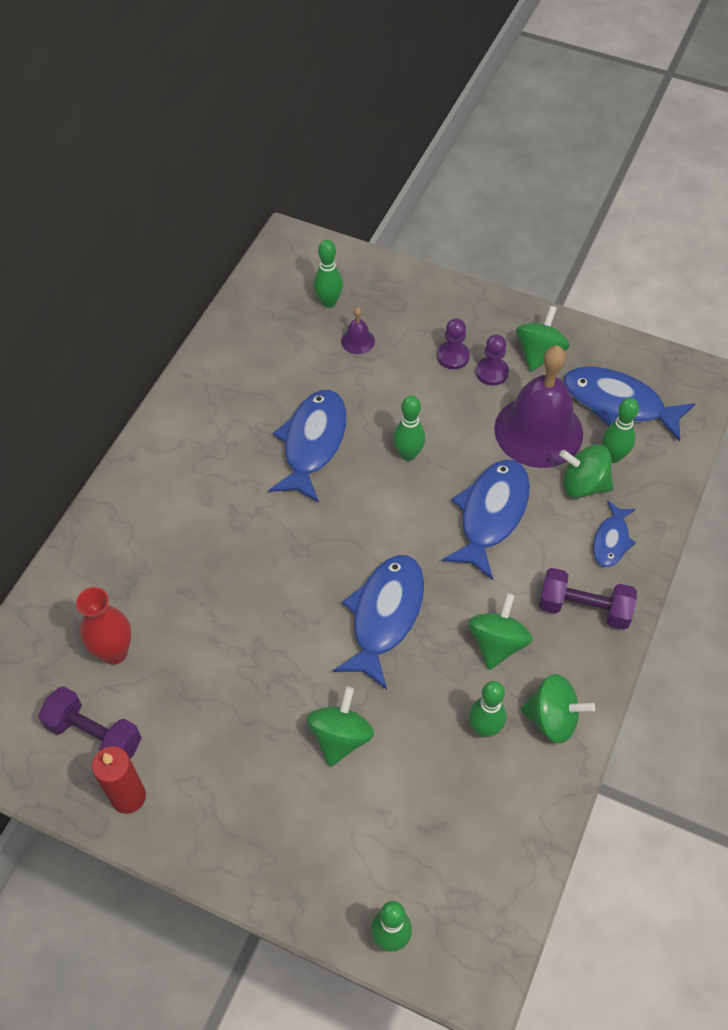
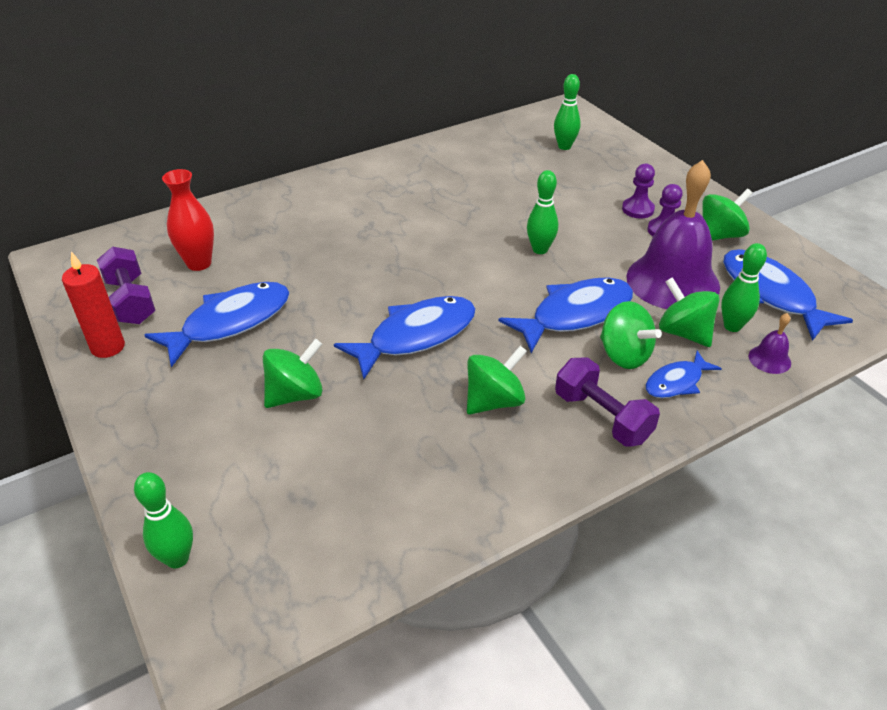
camera: 35 degrees right, 15 degrees down
(312, 443) = (469, 214): blue fish -> blue fish (230, 322)
(357, 341) = (566, 173): purple bell -> purple bell (769, 359)
(484, 729) = (421, 454): green bowling pin -> none
(552, 719) = (491, 482): green spinning top -> green spinning top (624, 355)

